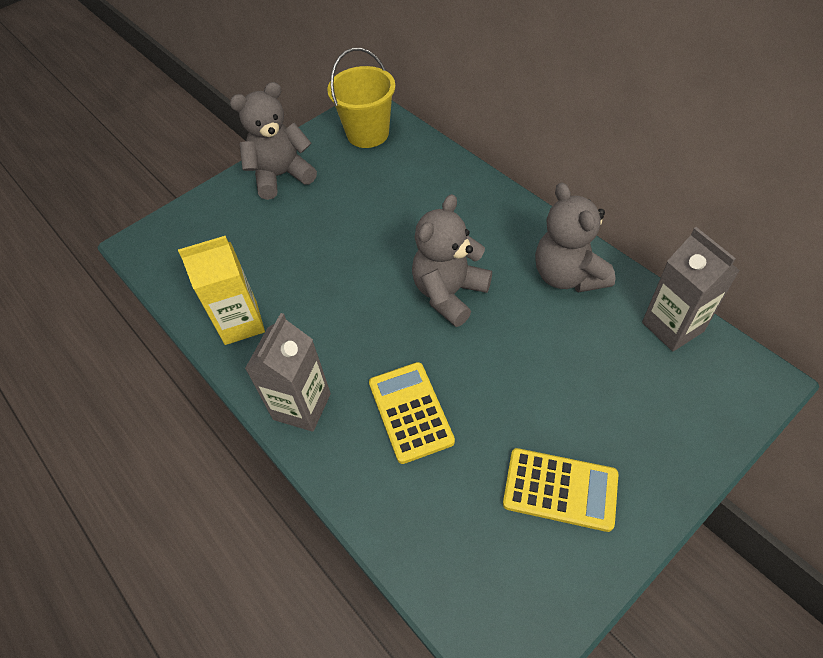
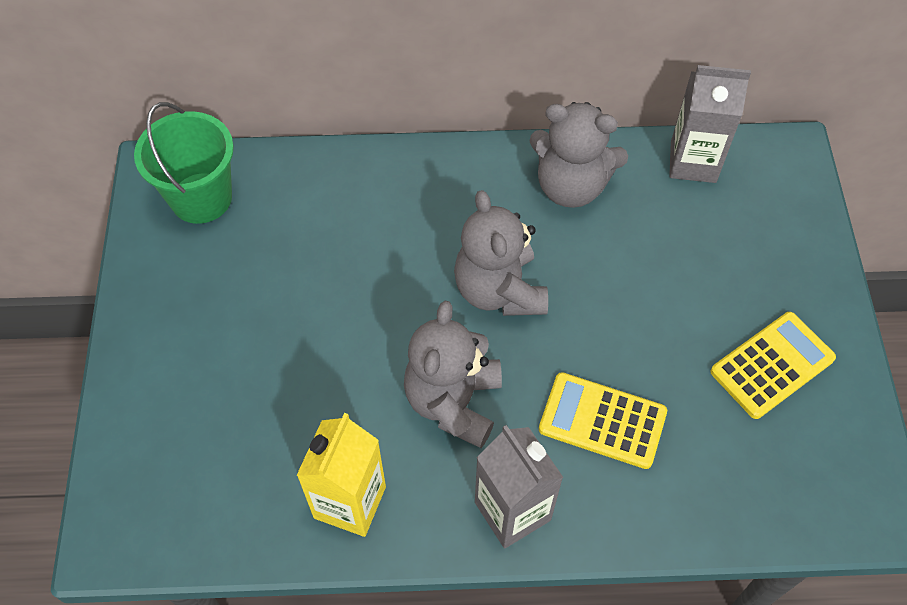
camera: 55 degrees left, 5 degrees up
(281, 176) = (169, 323): grey teddy bear -> grey teddy bear (453, 402)
(367, 133) = (201, 198): yellow bucket -> green bucket

